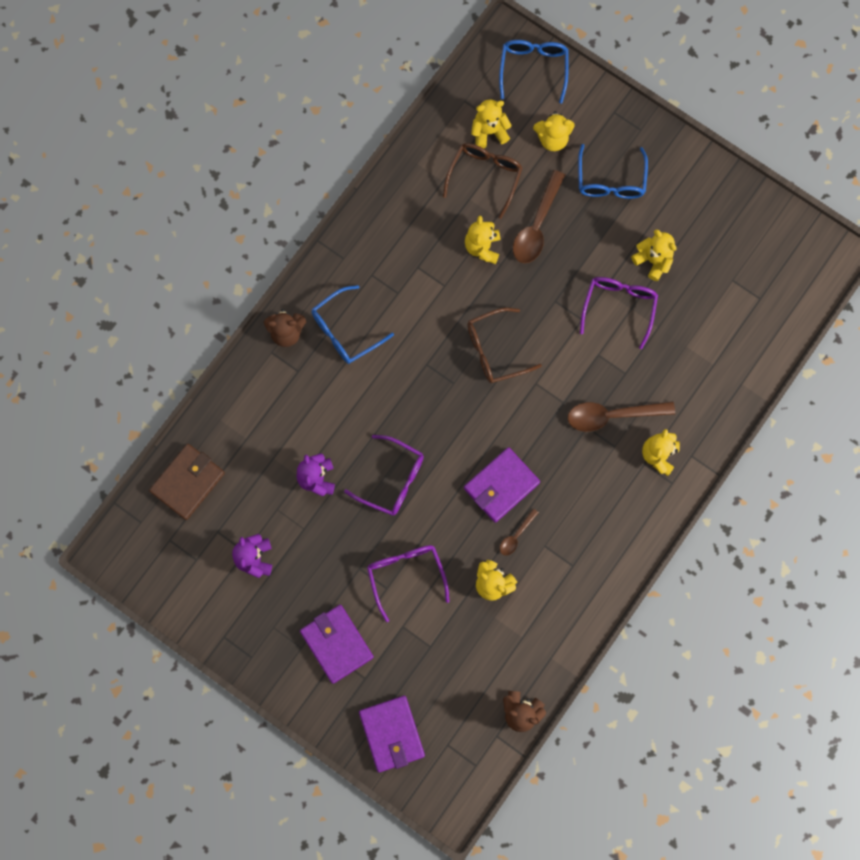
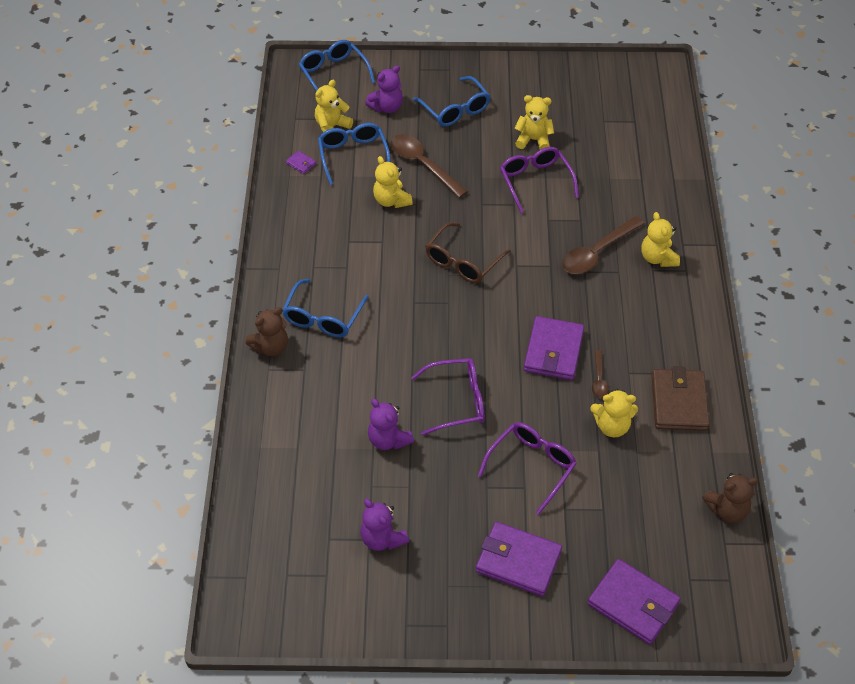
camera: 35 degrees left, 25 degrees down
(188, 482) = (268, 515): brown wallet -> brown wallet (679, 402)
(406, 575) = (532, 466): purple glasses -> purple glasses turned 90 degrees clockwise
(435, 156) = (301, 163): none -> purple wallet
(485, 176) = (353, 155): brown glasses -> blue glasses
(537, 225) = (423, 165): brown spoon -> brown spoon turned 150 degrees clockwise
(552, 139) = (386, 107): yellow teddy bear -> purple teddy bear

